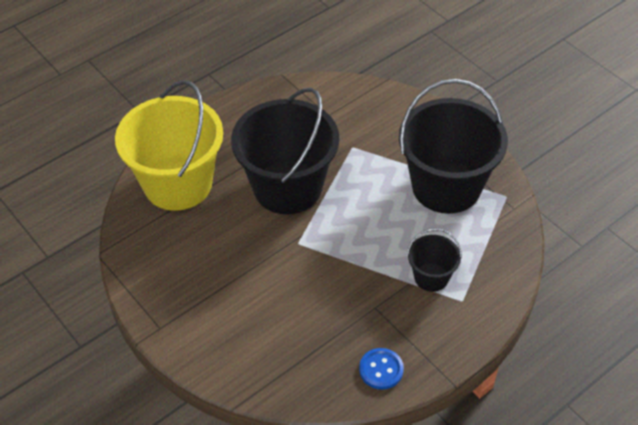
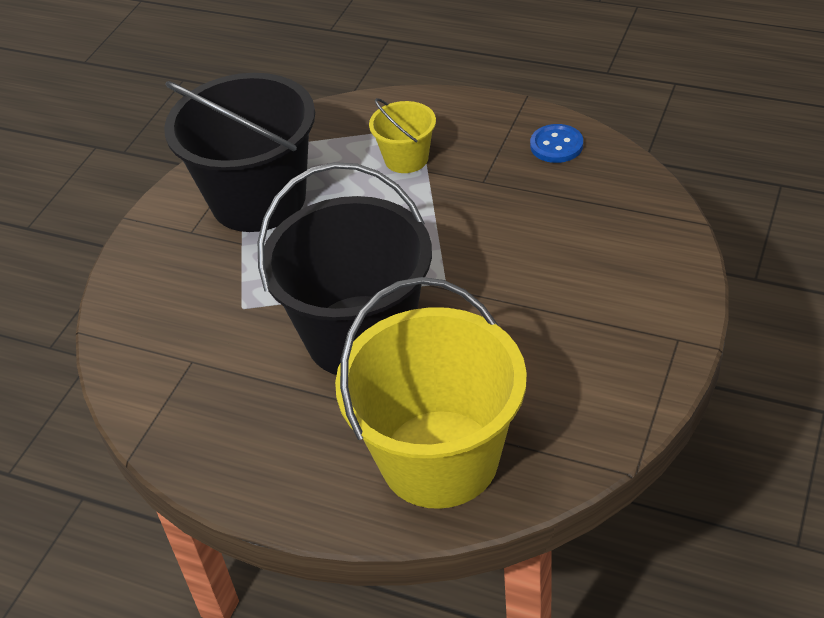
camera: 115 degrees left, 5 degrees down
(431, 277) = (406, 159): black bucket -> yellow bucket

